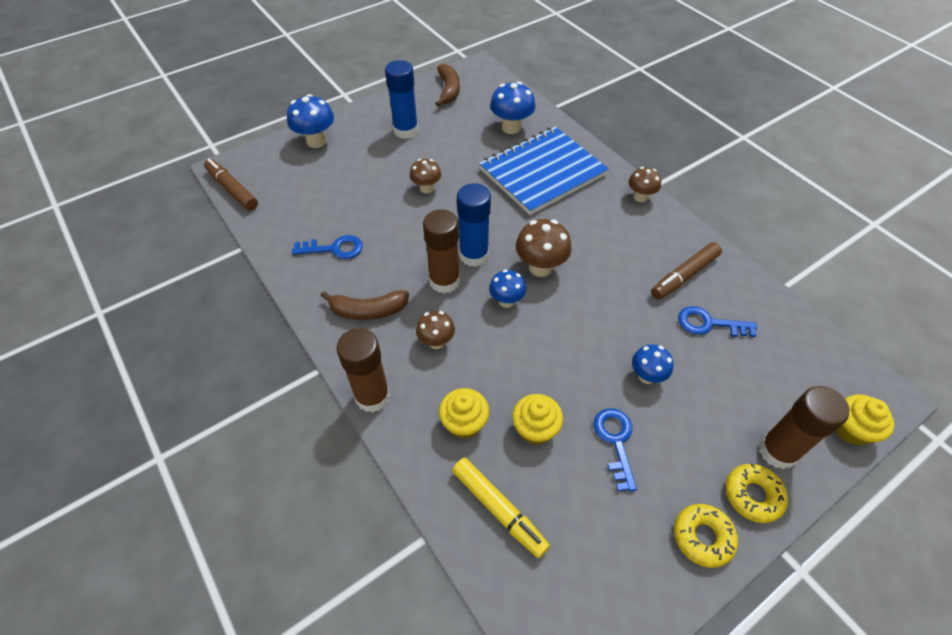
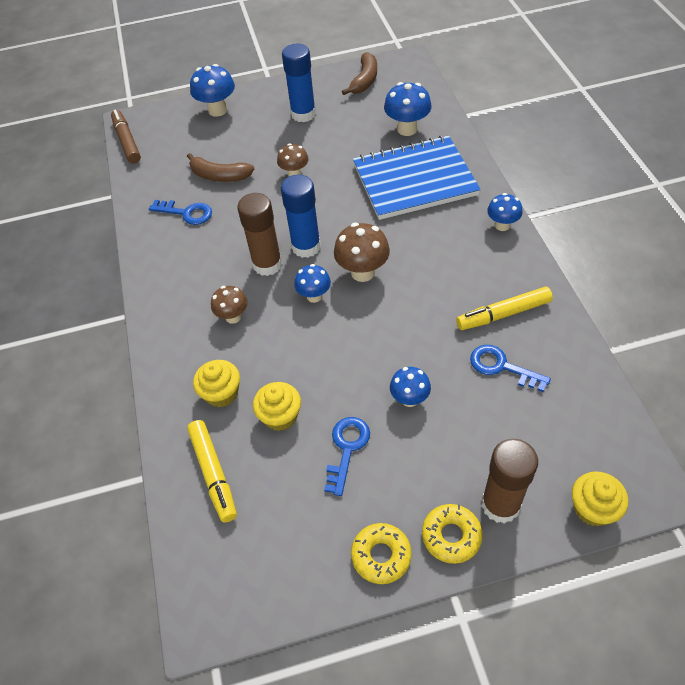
camera: 25 degrees right, 0 degrees up
(368, 310) = (189, 275): brown banana -> brown banana (220, 176)
(372, 396) = (157, 349): brown glue stick -> none
(640, 197) = (502, 225): brown mushroom -> blue mushroom
(684, 276) = (503, 314): brown marker -> yellow marker

